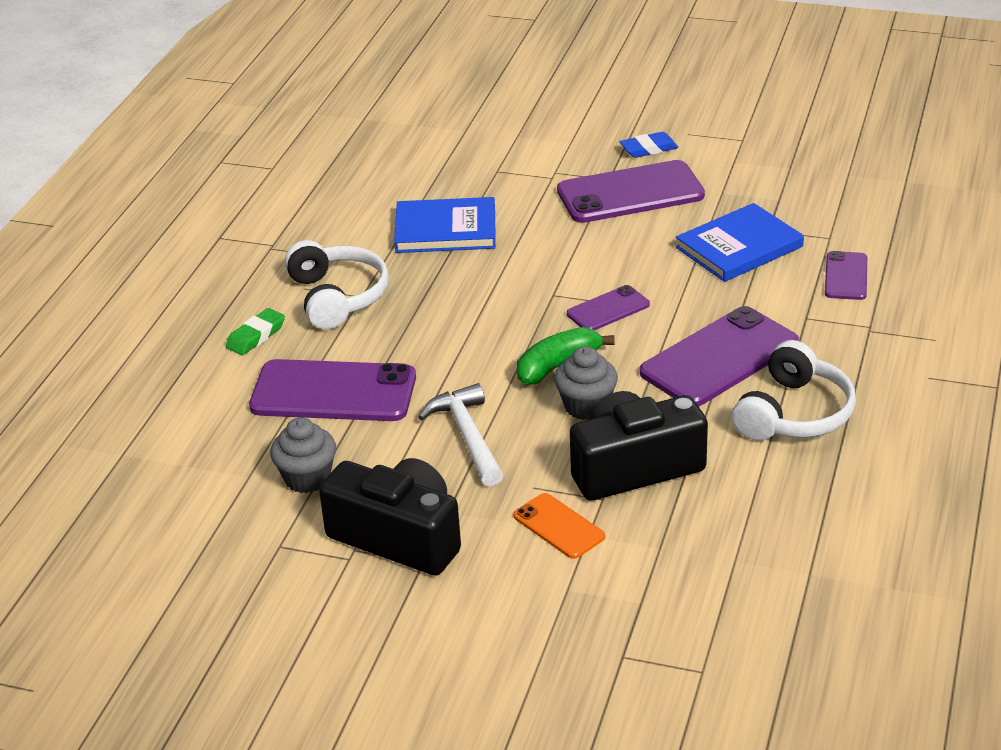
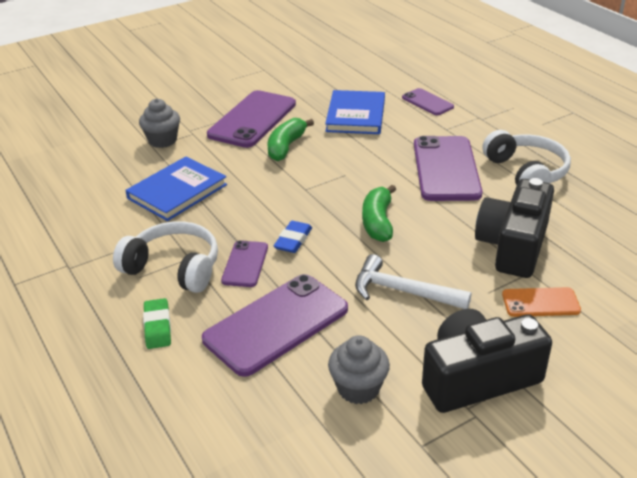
camera: 50 degrees left, 0 degrees up
(586, 406) = (432, 232): grey cupcake -> grey cupcake (162, 140)
(608, 309) = (349, 179): purple phone -> purple phone (245, 264)
(610, 241) = (286, 147): none -> green banana
(649, 149) = (223, 95): blue eraser -> blue eraser (293, 240)

